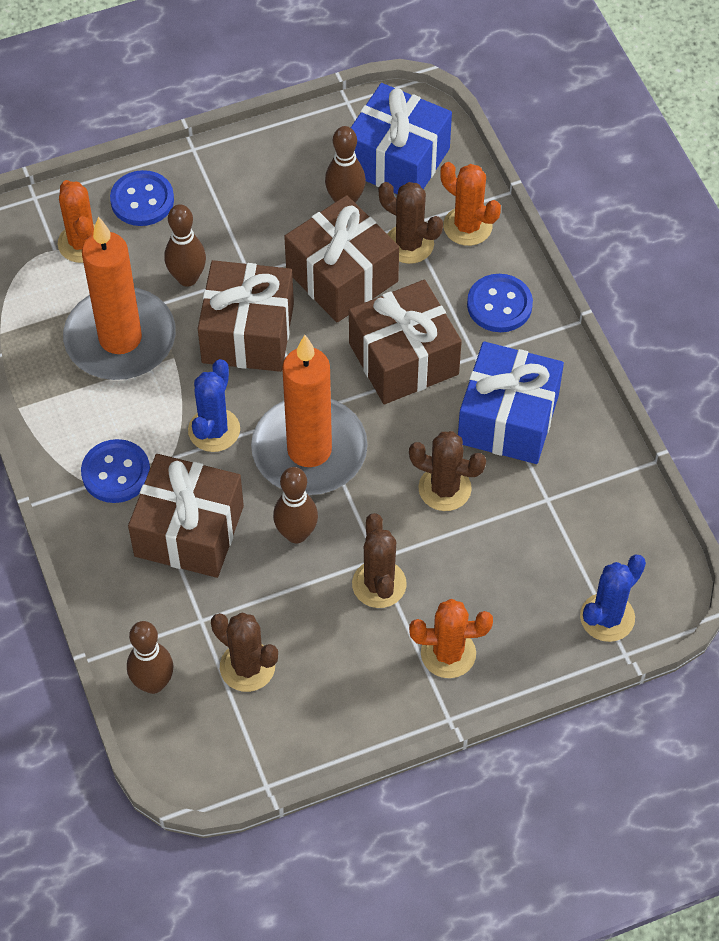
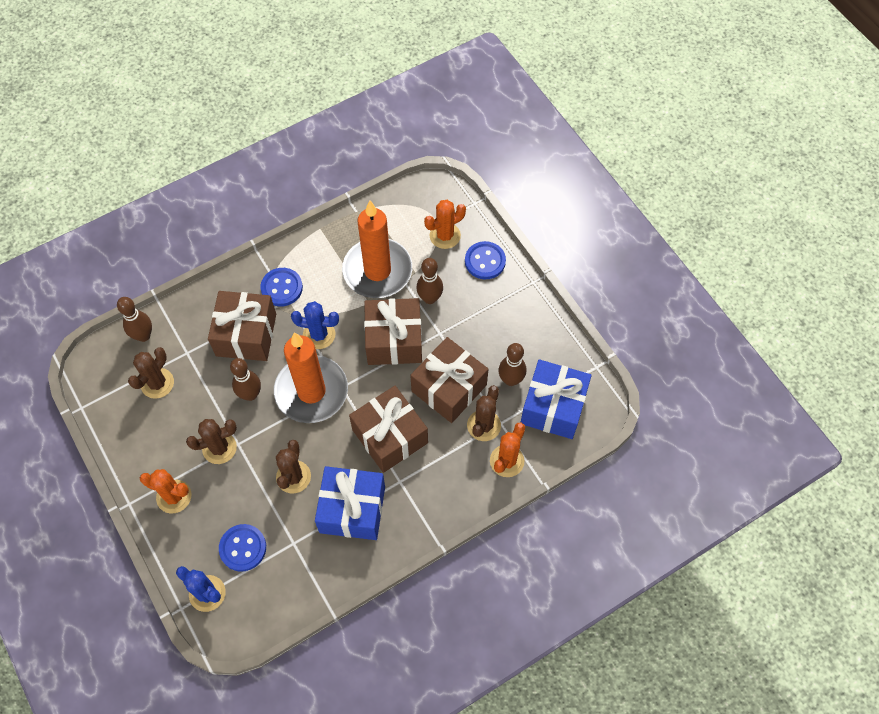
camera: 80 degrees right, 5 degrees up
(448, 653) = (174, 496): orange cactus -> orange cactus turned 60 degrees counterclockwise
(499, 305) = (444, 491): blue button -> blue button (243, 548)

